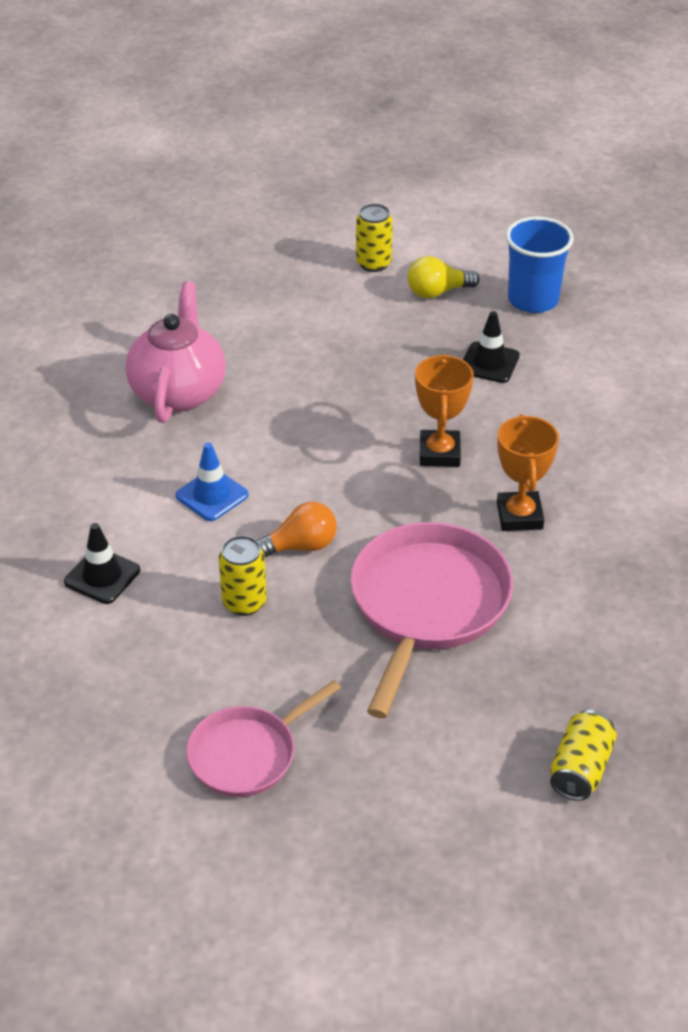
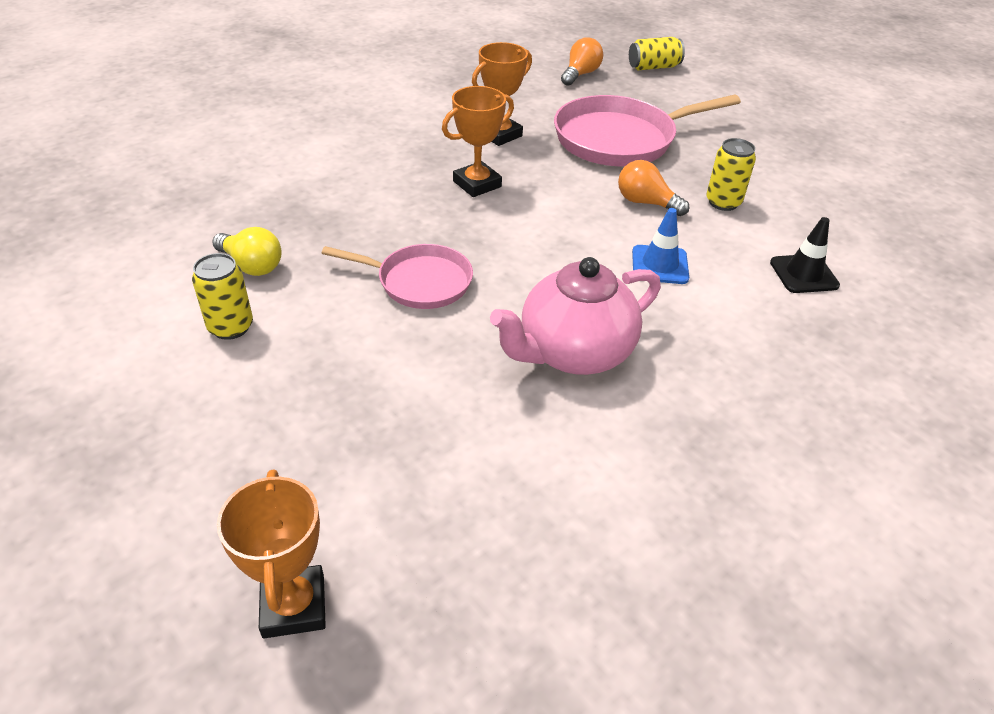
camera: 130 degrees left, 0 degrees up
(138, 222) = (294, 606): none -> orange trophy
(247, 754) = (809, 153): pink pan -> pink pan (419, 282)
(489, 363) = (338, 201): black traffic cone -> none
(533, 300) = (220, 210): blue cup -> none
(615, 673) = (580, 74): none -> orange light bulb

